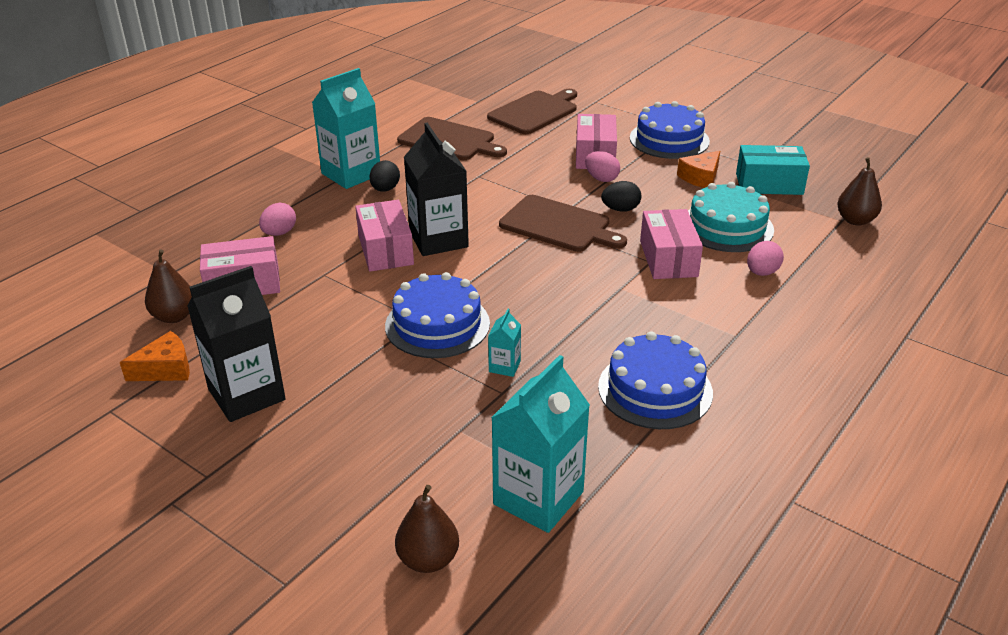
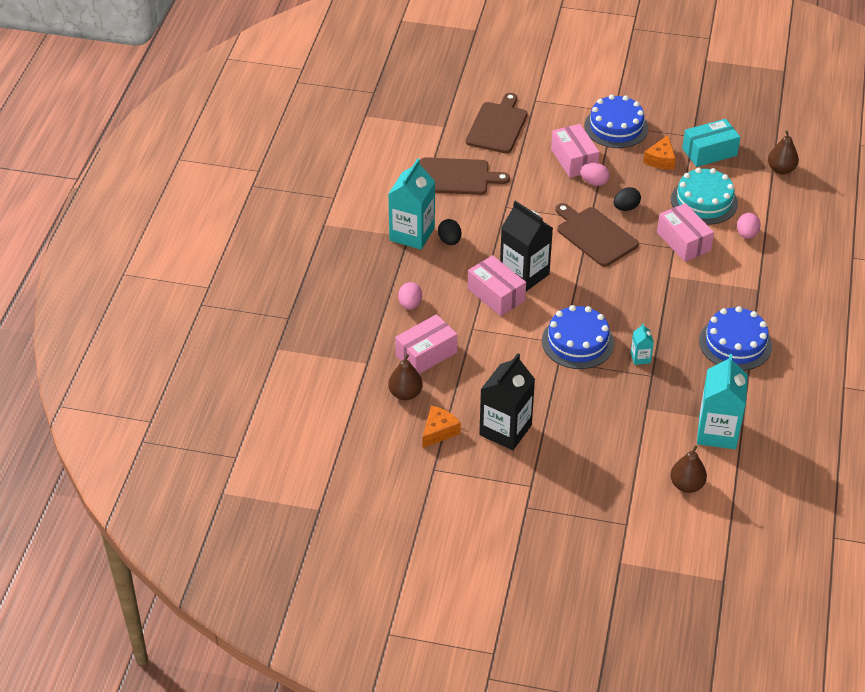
camera: 25 degrees left, 10 degrees up
(558, 225) = (594, 235): brown cutting board -> brown cutting board turned 135 degrees counterclockwise

